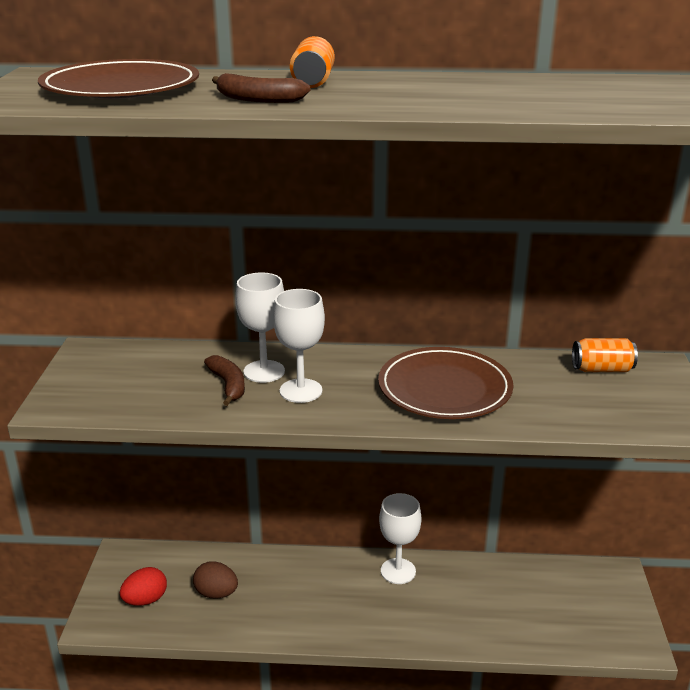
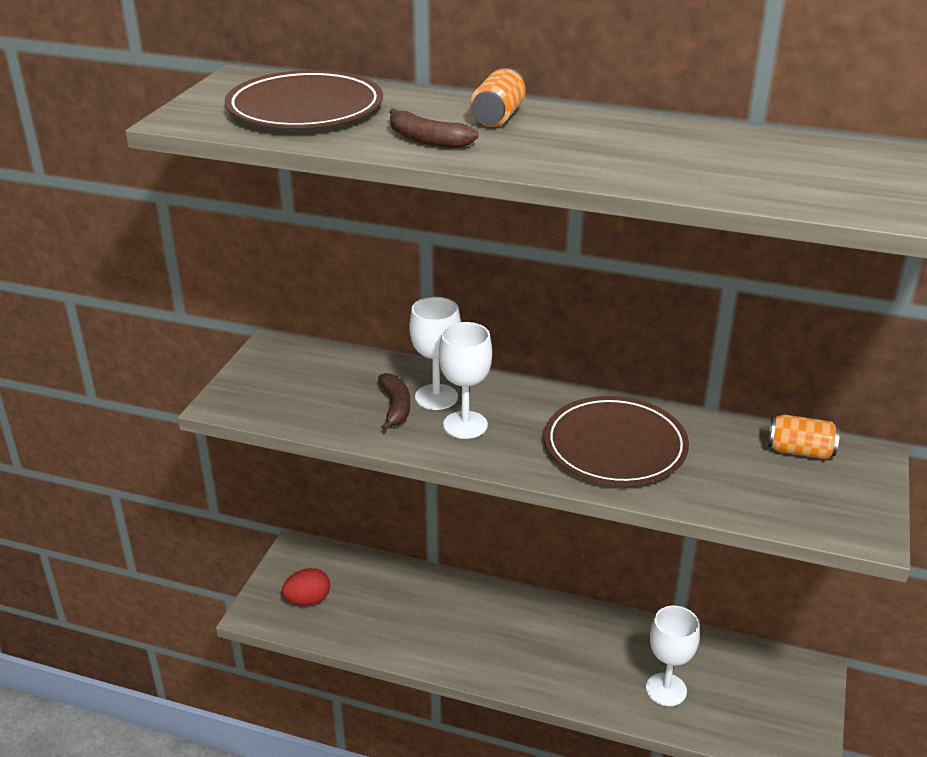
camera: 15 degrees right, 5 degrees up
(216, 593) = (378, 607): brown egg -> none
(398, 571) = (570, 620): white goblet -> white goblet (666, 689)

